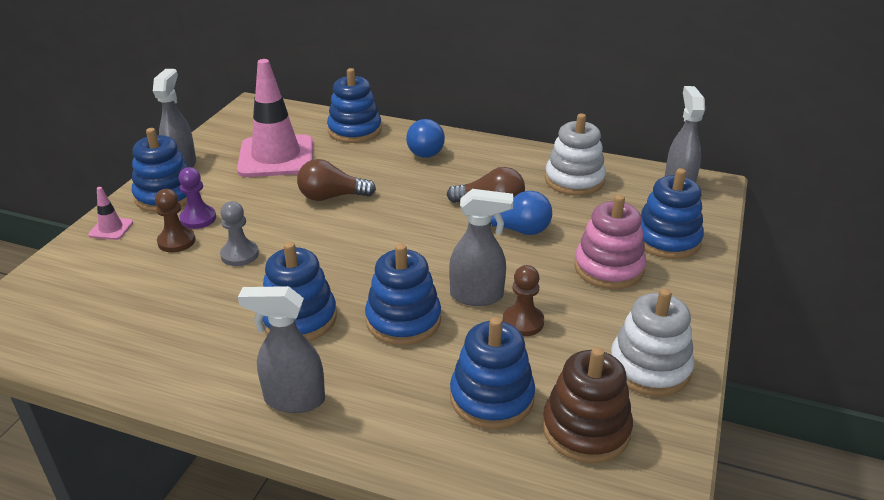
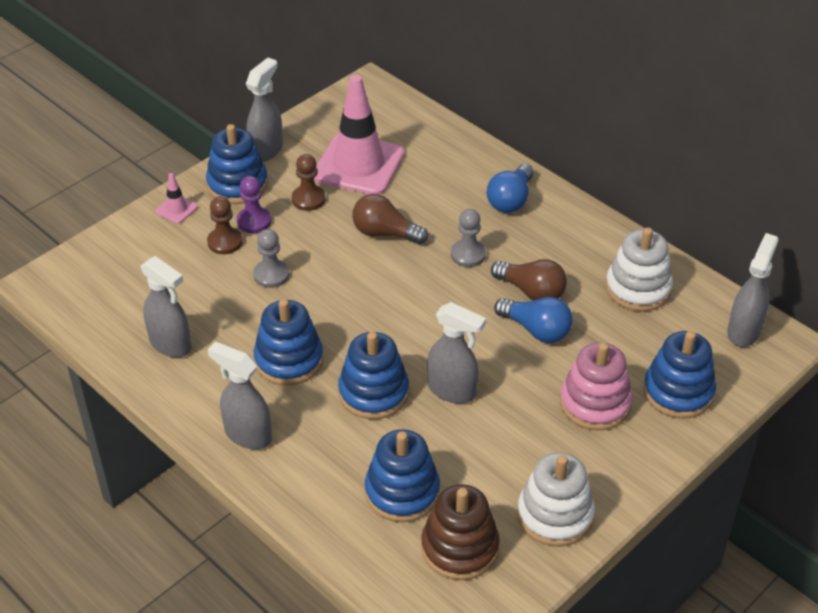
camera: 25 degrees right, 10 degrees up
(160, 342) = (171, 344): none -> grey spray bottle
(354, 130) = (453, 152): blue stacking toy -> none
(417, 193) = (468, 254): none -> grey pawn
(523, 322) = (475, 431): brown pawn -> brown pawn (308, 199)

